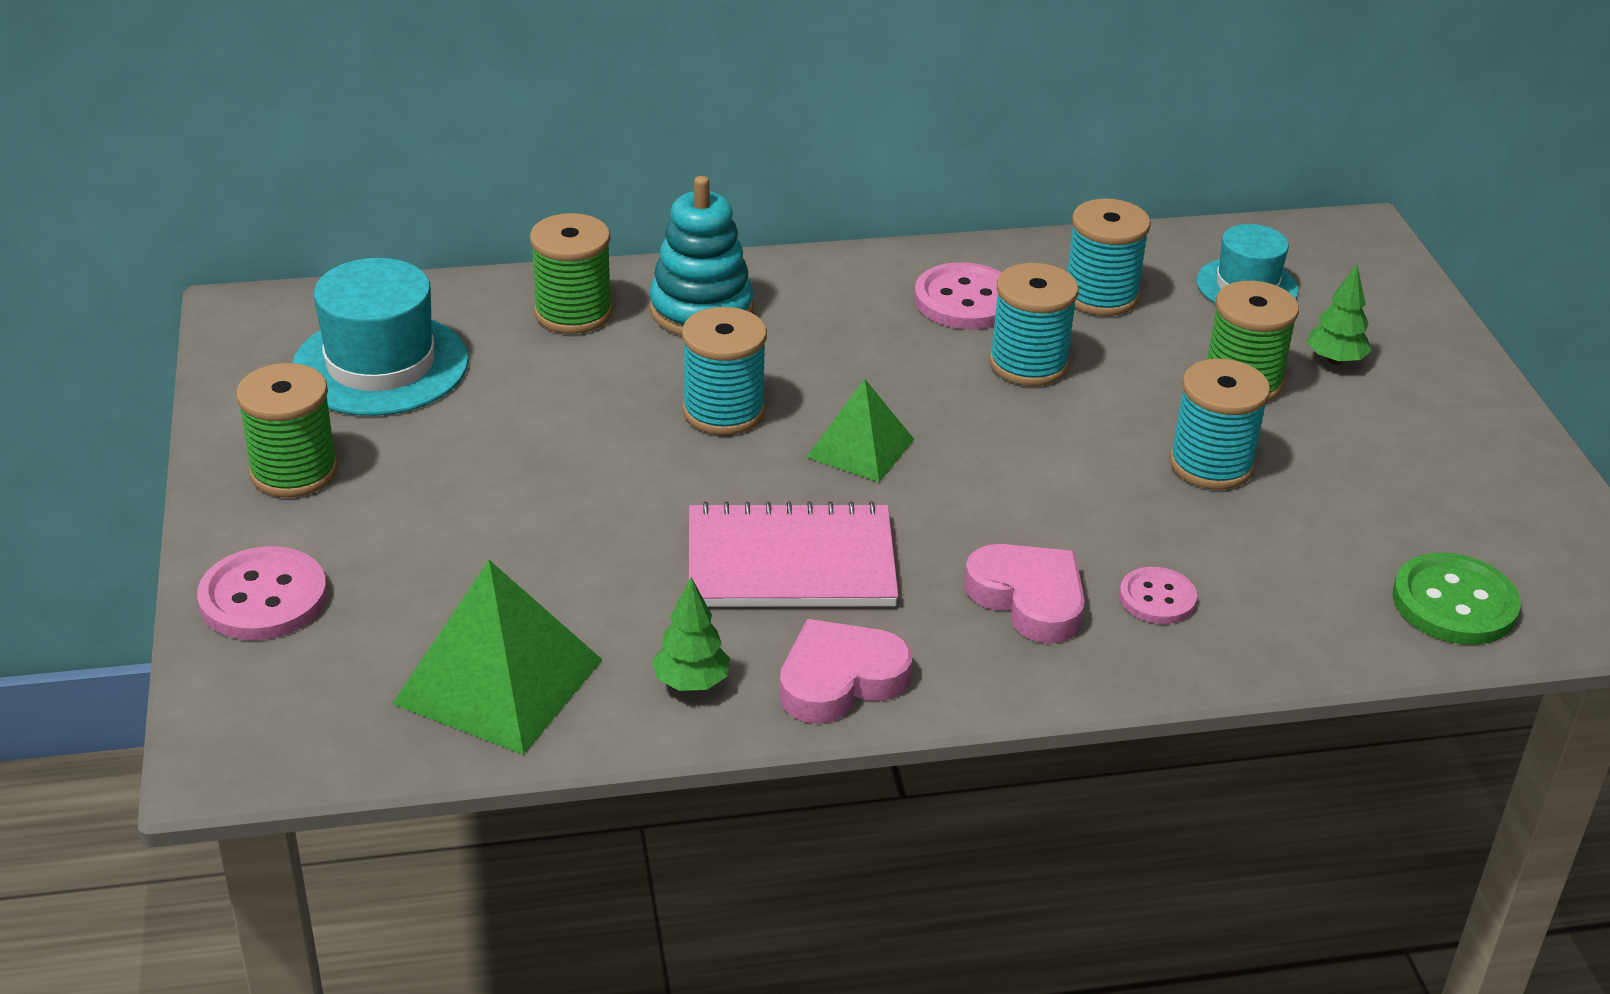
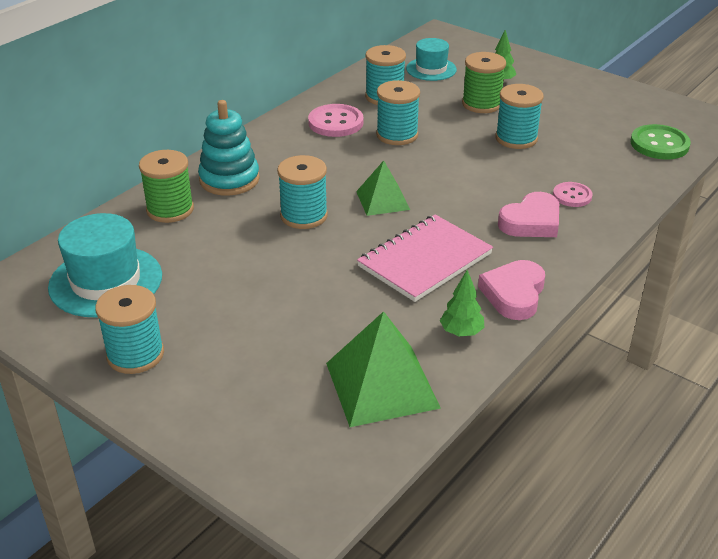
camera: 40 degrees left, 0 degrees up
(263, 598) = (211, 422): pink button -> none
(294, 471) = (135, 355): green spool -> turquoise spool
(1029, 599) = (531, 222): pink heart -> pink heart turned 135 degrees clockwise

